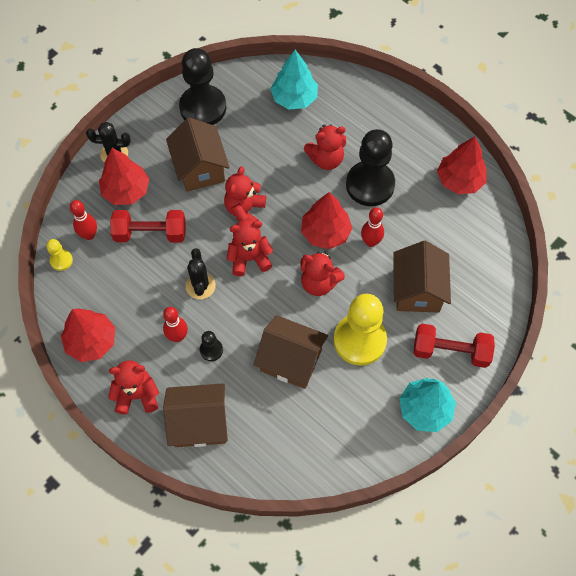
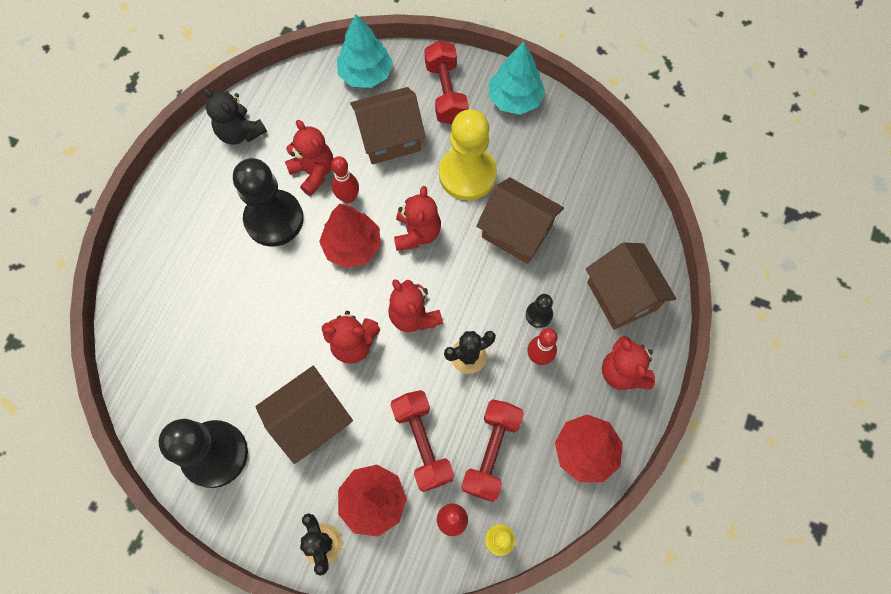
camera: 110 degrees left, 5 degrees up
(122, 276) = (491, 452): none -> red dumbbell
(291, 360) = (516, 231): brown house -> brown house turned 60 degrees counterclockwise
(294, 98) = (170, 343): turquoise tree -> turquoise tree (366, 74)
(326, 159) = (253, 277): red teddy bear -> red teddy bear (313, 172)
(459, 180) = (240, 132): red tree -> black teddy bear

